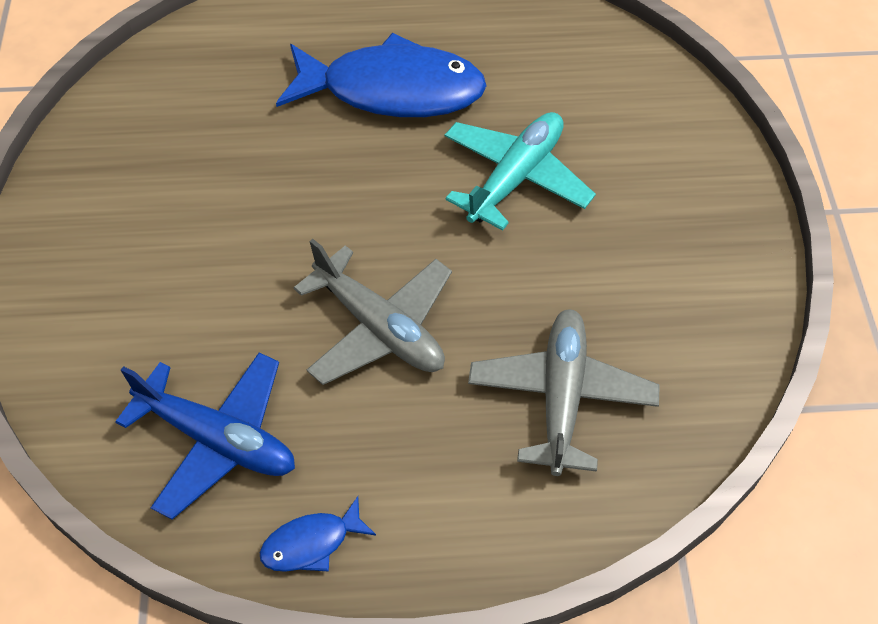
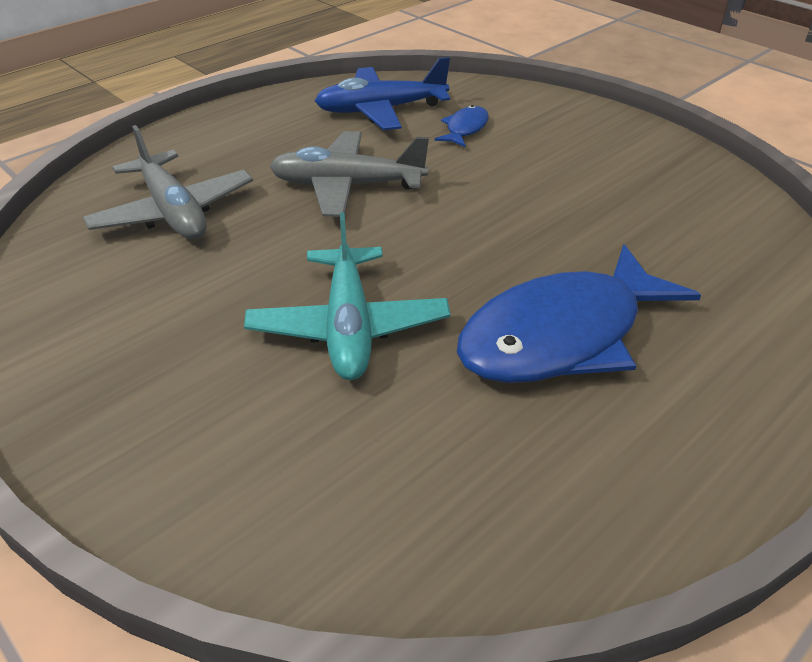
camera: 140 degrees right, 15 degrees down
(311, 543) = (278, 104): blue fish -> blue fish (465, 129)

